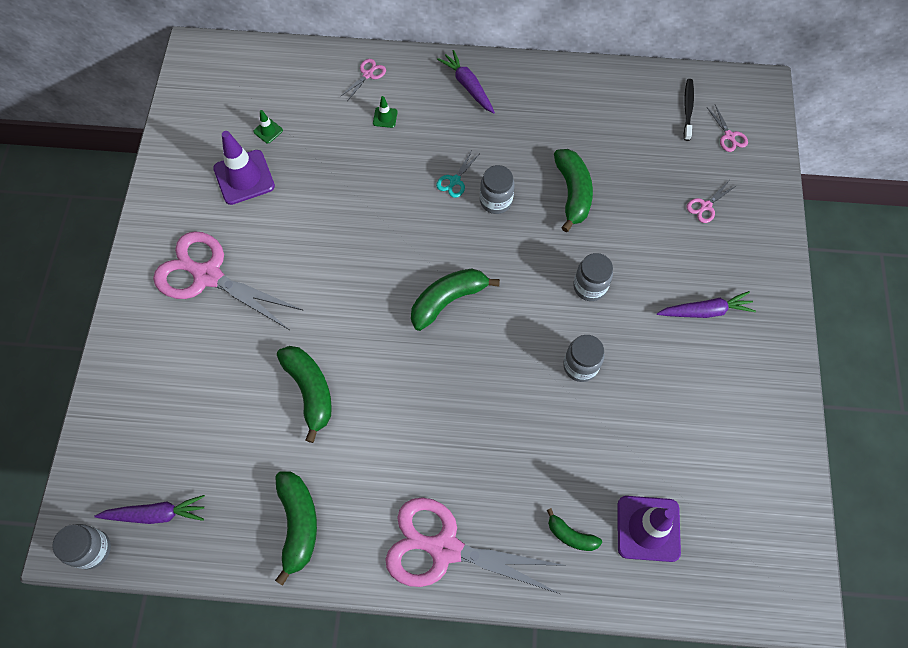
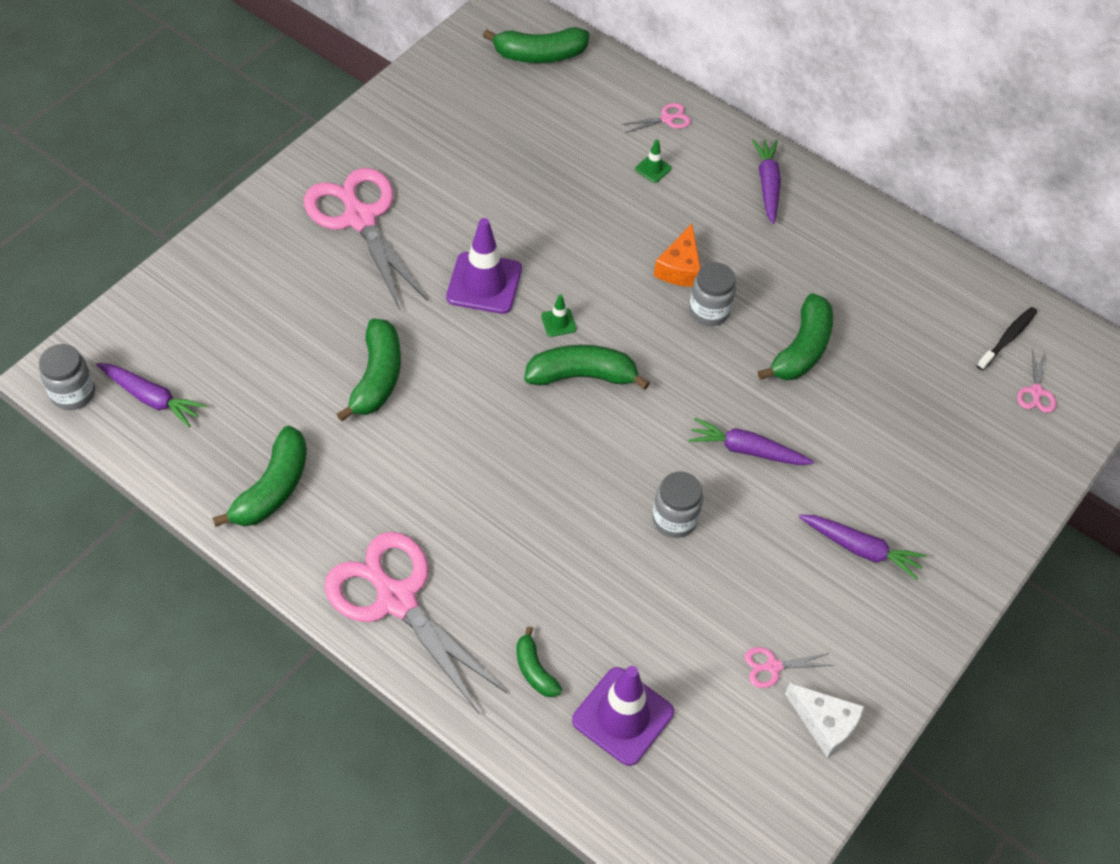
camera: 30 degrees right, 10 degrees down
(244, 177) = (464, 149): purple traffic cone -> purple traffic cone (484, 283)
(245, 74) = (540, 55): none -> green banana
(268, 131) = (521, 119): green traffic cone -> green traffic cone (558, 322)
(454, 181) = (680, 268): turquoise scissors -> orange cheese
(590, 287) = (747, 450): grey jar -> purple carrot
(705, 206) = (948, 446): pink scissors -> pink scissors (772, 666)
(768, 446) = (825, 724): none -> white cheese

